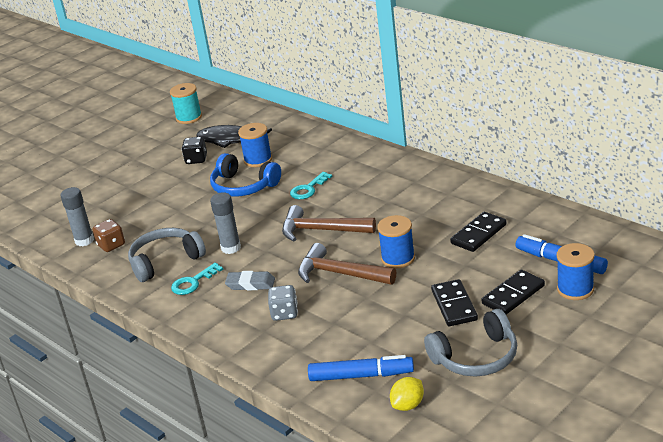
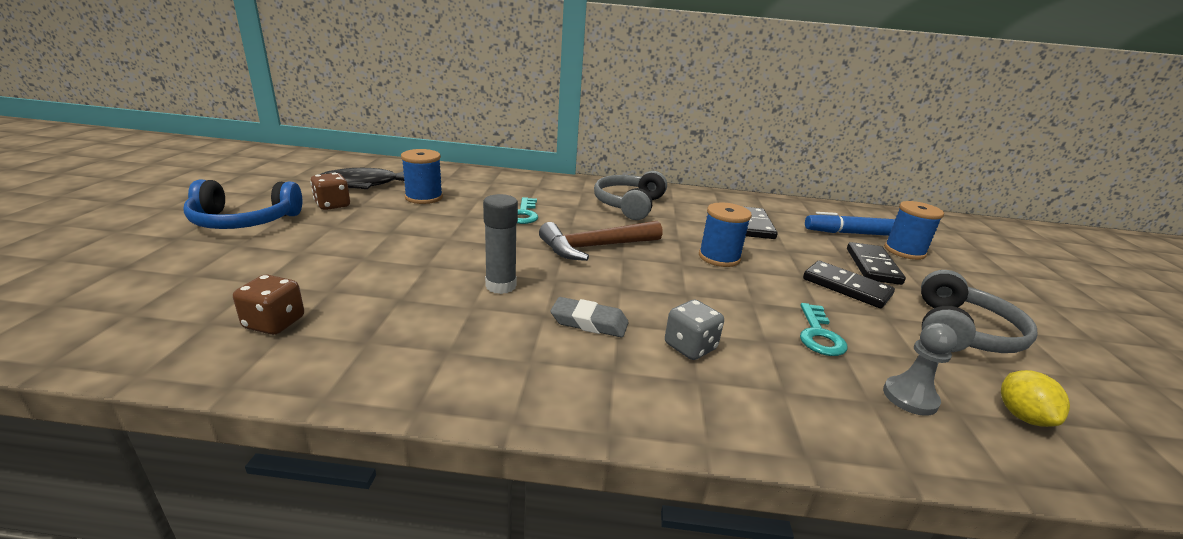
camera: 45 degrees left, 5 degrees down
(84, 240) = (204, 328): grey glue stick -> none
(165, 261) = (410, 324): grey headphones -> grey headphones (629, 205)
(189, 117) = (278, 171): turquoise spool -> none
(193, 282) = (495, 342): turquoise key -> turquoise key (819, 335)
(196, 159) = (332, 205): black dice -> brown dice
(243, 186) = (435, 221): blue headphones -> blue headphones (244, 221)
(250, 284) = (589, 322): grey eraser -> grey eraser turned 45 degrees clockwise
(340, 274) = (684, 284): brown hammer -> none
(361, 375) = (910, 397): blue marker -> grey pawn

